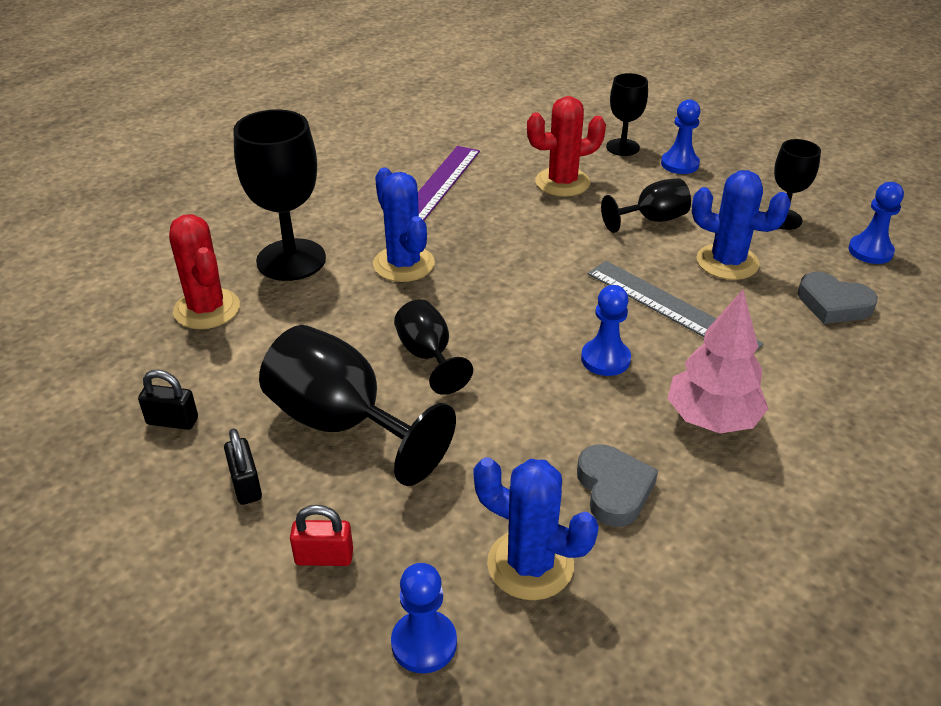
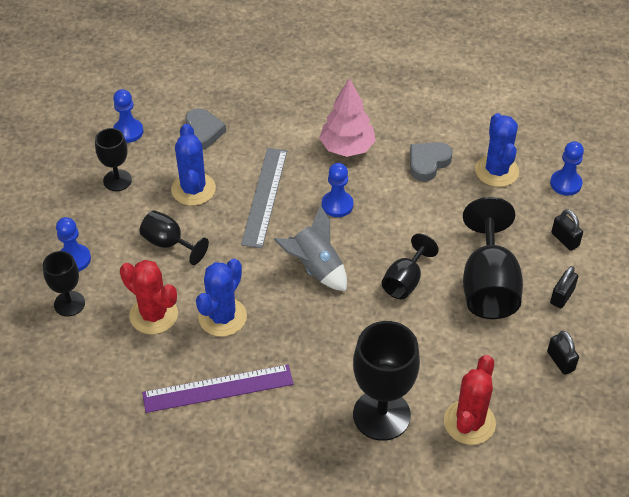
camera: 125 degrees left, 10 degrees up
(324, 557) = (565, 239): red padlock -> black padlock
(403, 264) = (331, 347): blue cactus -> blue cactus (222, 317)
(519, 298) = (315, 268): none -> grey rocket

